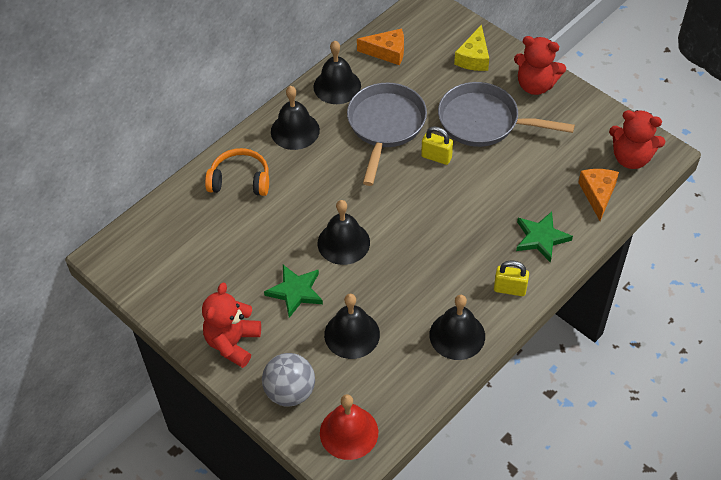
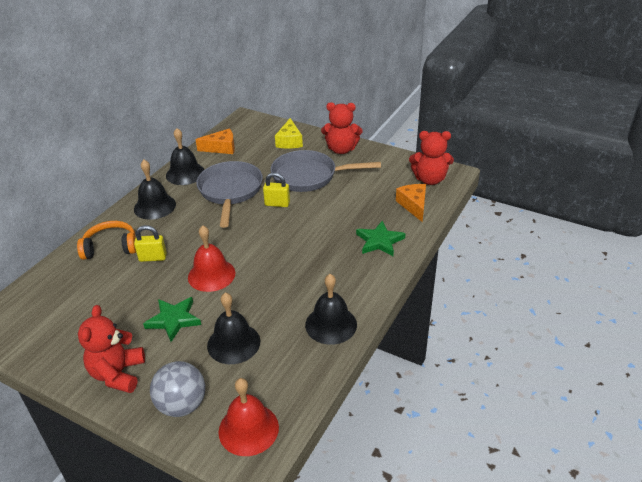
camera: 15 degrees left, 15 degrees down
(343, 242) = (211, 275): black bell -> red bell
(510, 289) = (366, 281): yellow padlock -> yellow padlock (153, 258)

